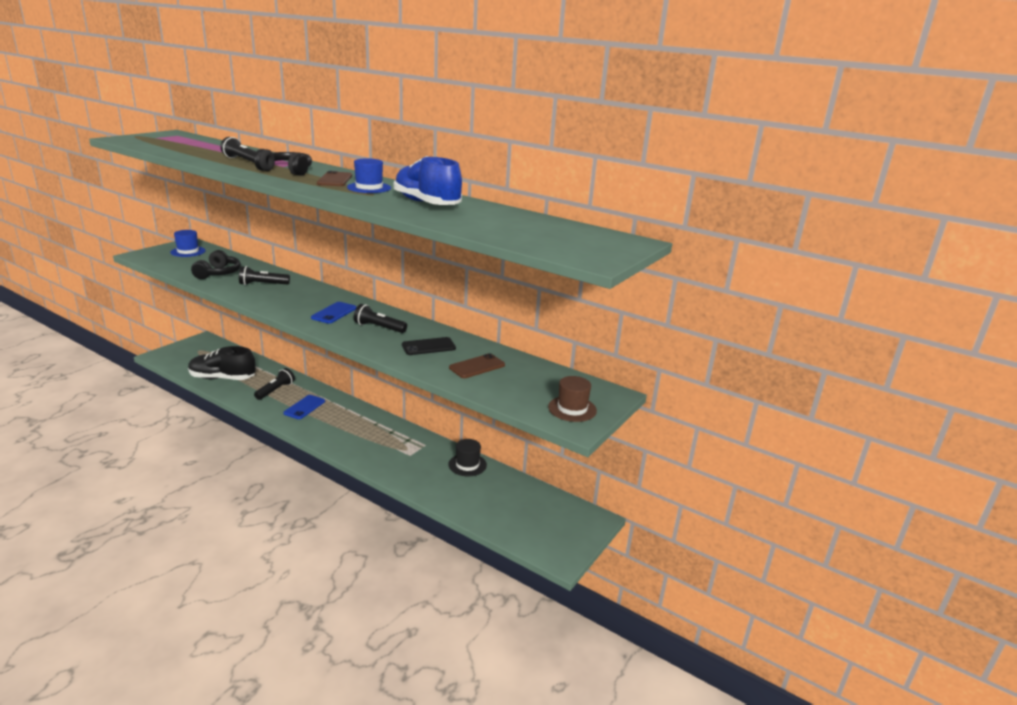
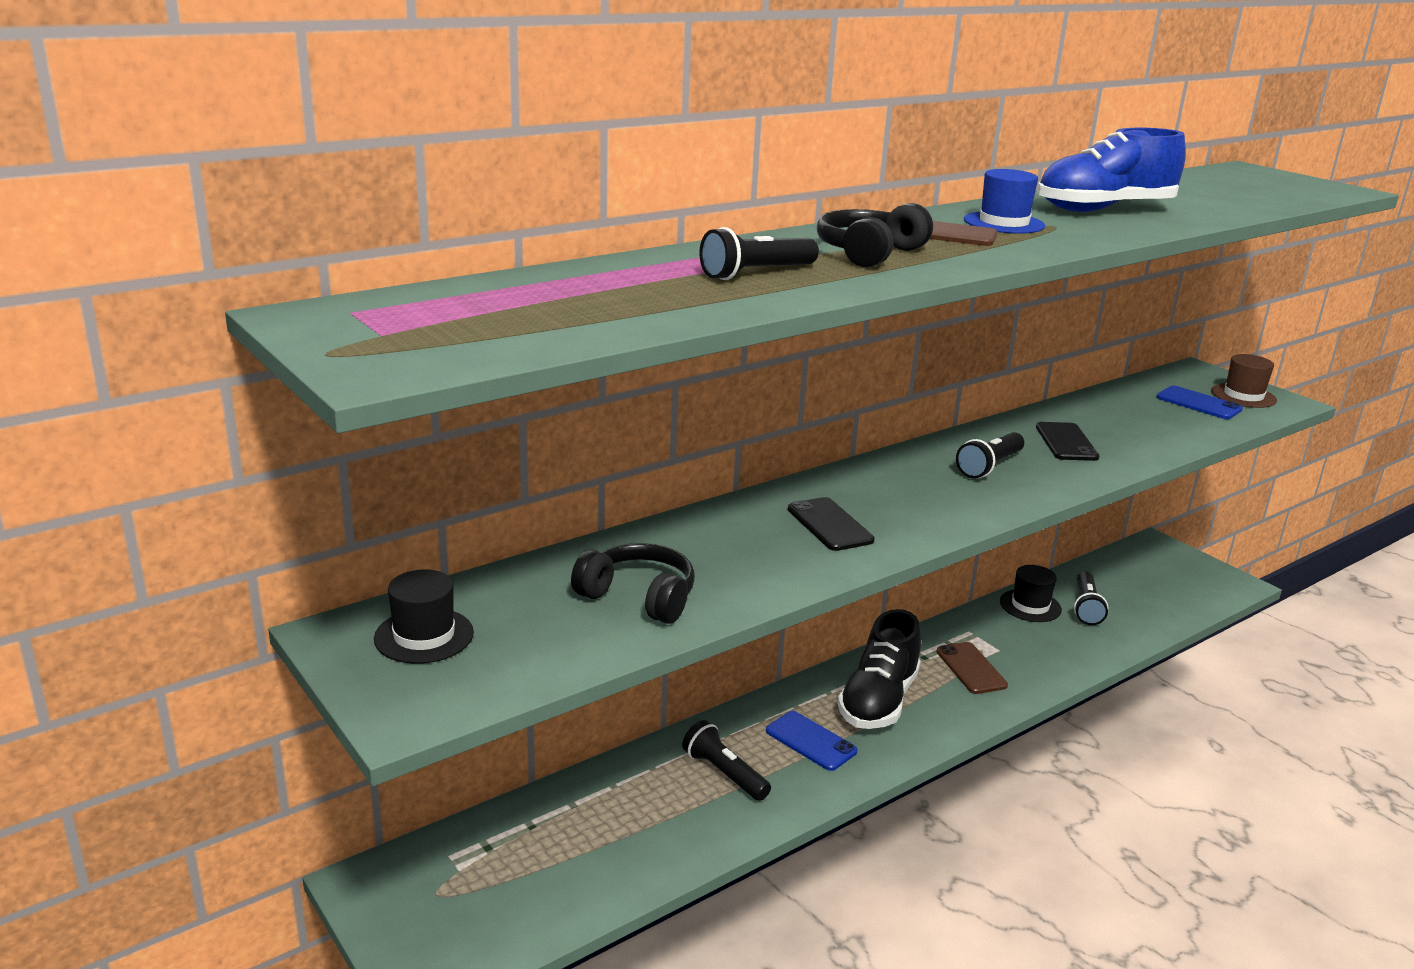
camera: 70 degrees left, 0 degrees up
(188, 251) = (424, 636): blue hat -> black hat
(222, 378) = (631, 852): black shoe -> black shoe (878, 701)
(263, 284) = (738, 549): black flashlight -> black flashlight (1086, 608)
(292, 298) = (830, 525): none -> black phone
(334, 313) = (918, 494): blue phone -> blue phone (1198, 403)
(477, 366) = (1132, 423): brown phone -> brown phone (971, 668)

